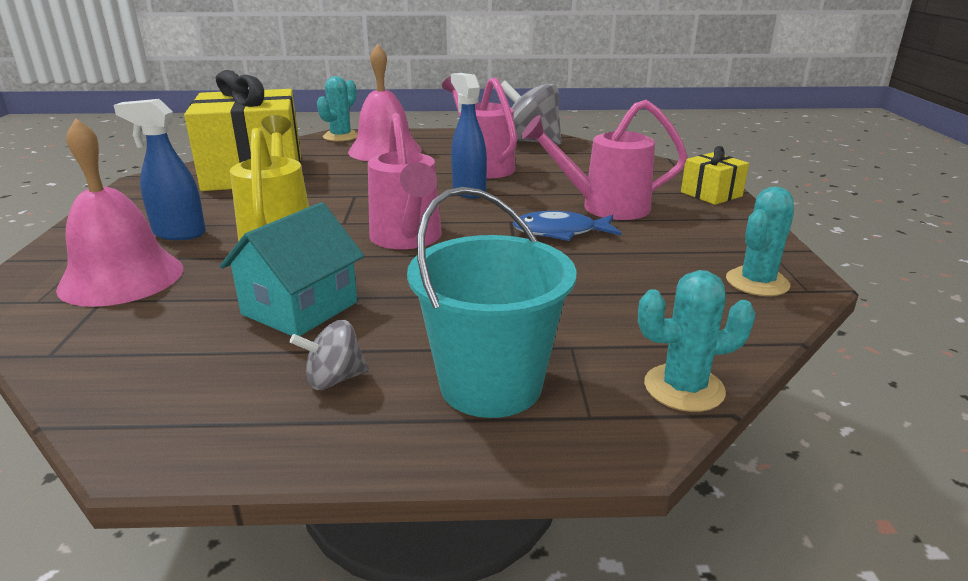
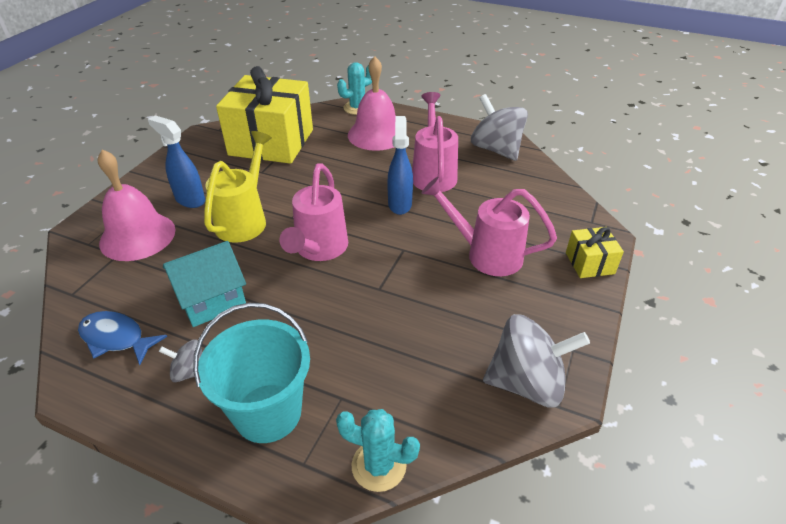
camera: 25 degrees right, 15 degrees up
(560, 232) = (428, 275): blue fish -> blue fish (116, 338)
(757, 282) = (526, 383): turquoise cactus -> grey spinning top

